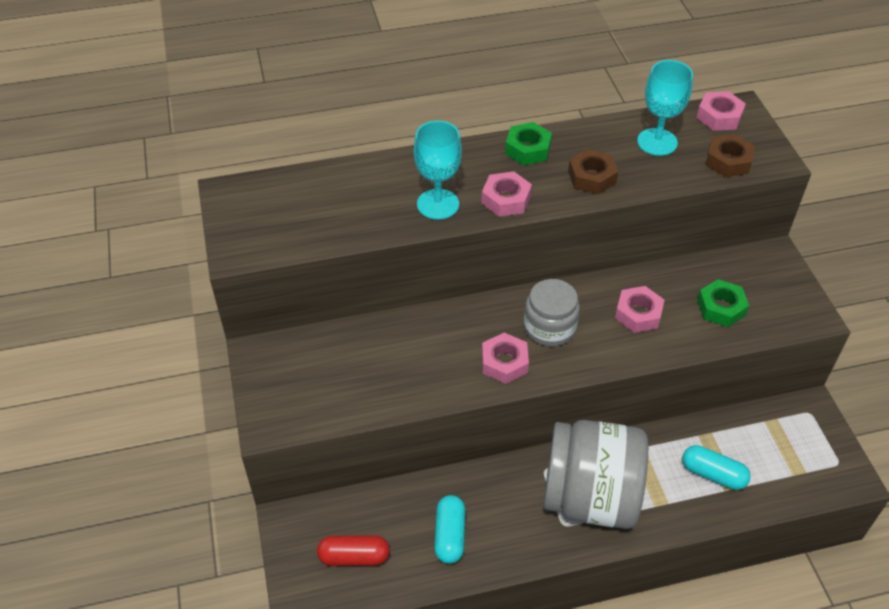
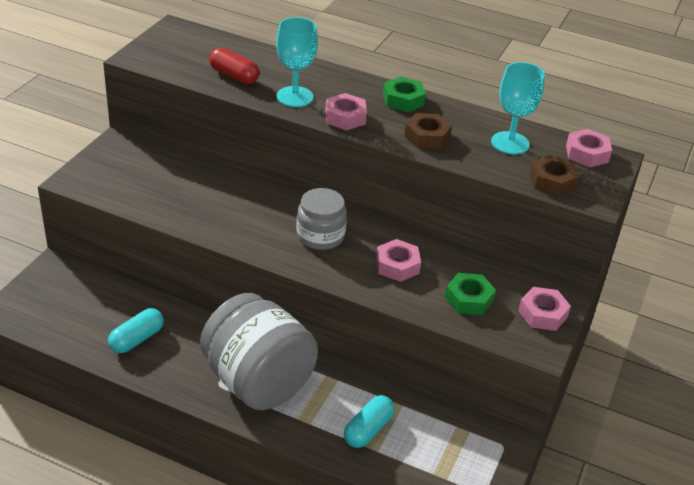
camera: 35 degrees right, 10 degrees down
(354, 557) = (65, 310): red capsule -> red capsule (234, 76)
(504, 362) = (261, 236): pink nut -> pink nut (542, 314)
(713, 474) = (368, 430): turquoise capsule -> turquoise capsule turned 60 degrees clockwise

